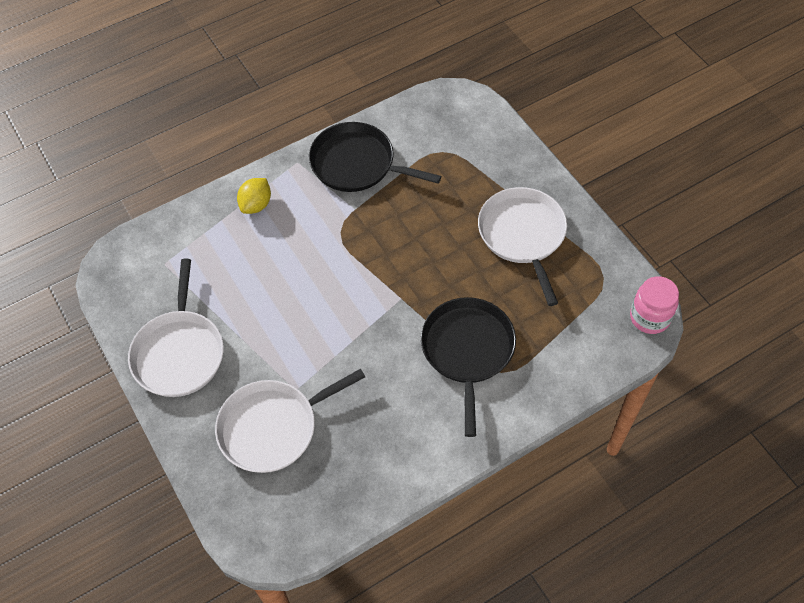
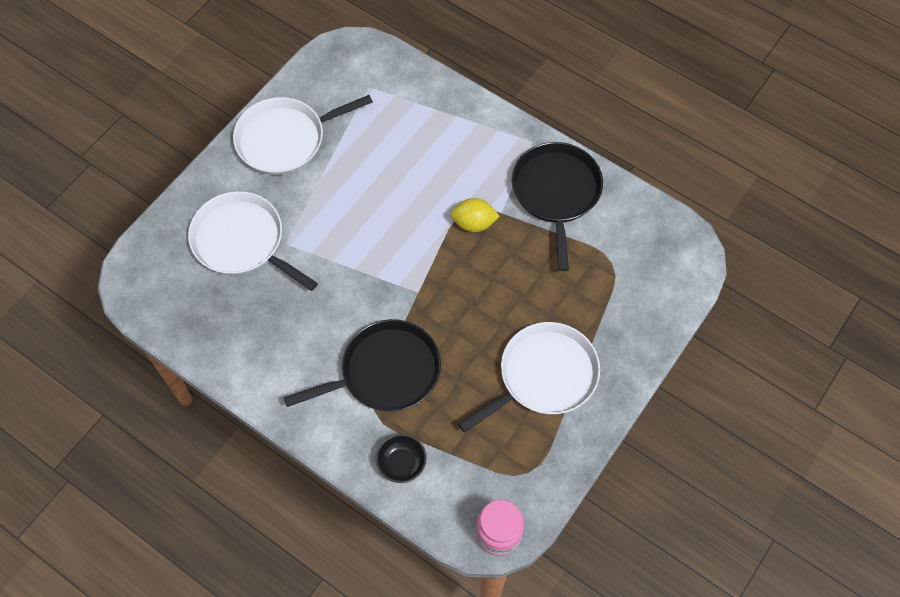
camera: 65 degrees right, 5 degrees up
(256, 205) = (466, 129): yellow lemon -> yellow lemon (474, 223)
(559, 367) = (401, 463): none -> black bowl

